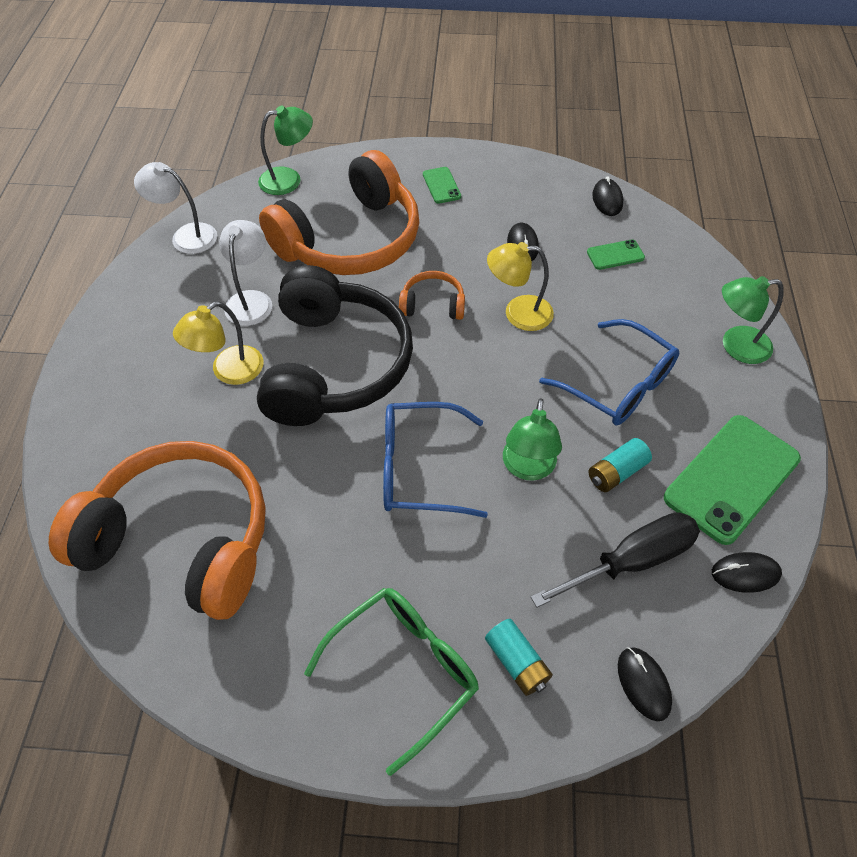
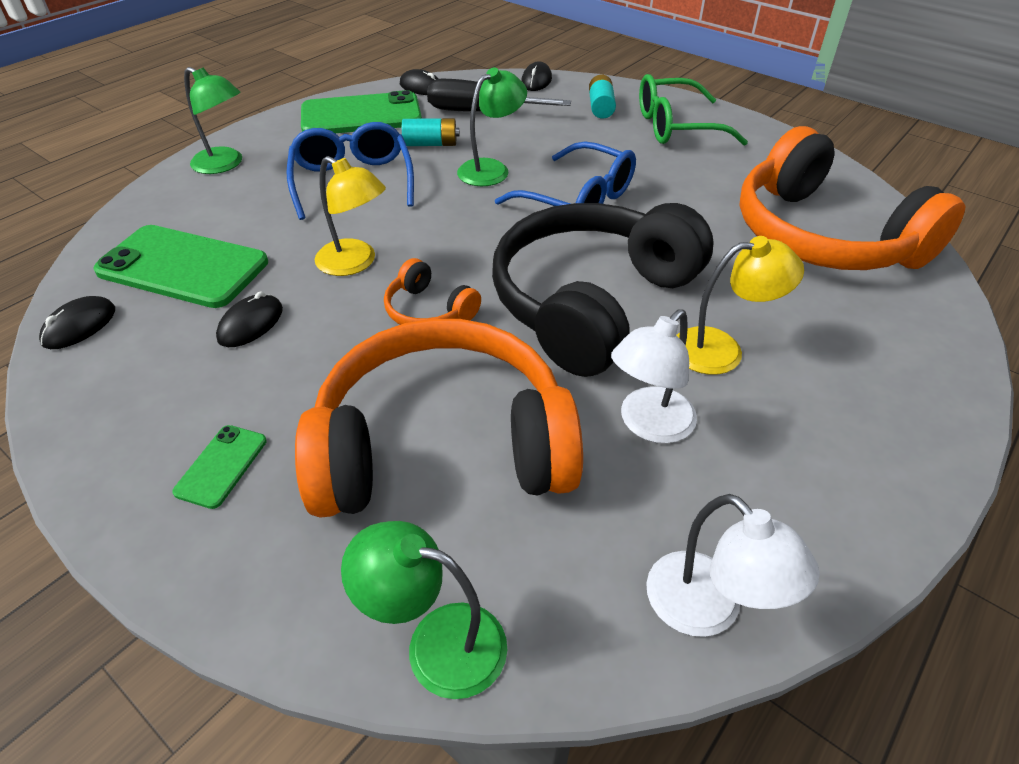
camera: 145 degrees left, 10 degrees down
(615, 255) = (183, 267): green phone -> green phone, size x2.18

